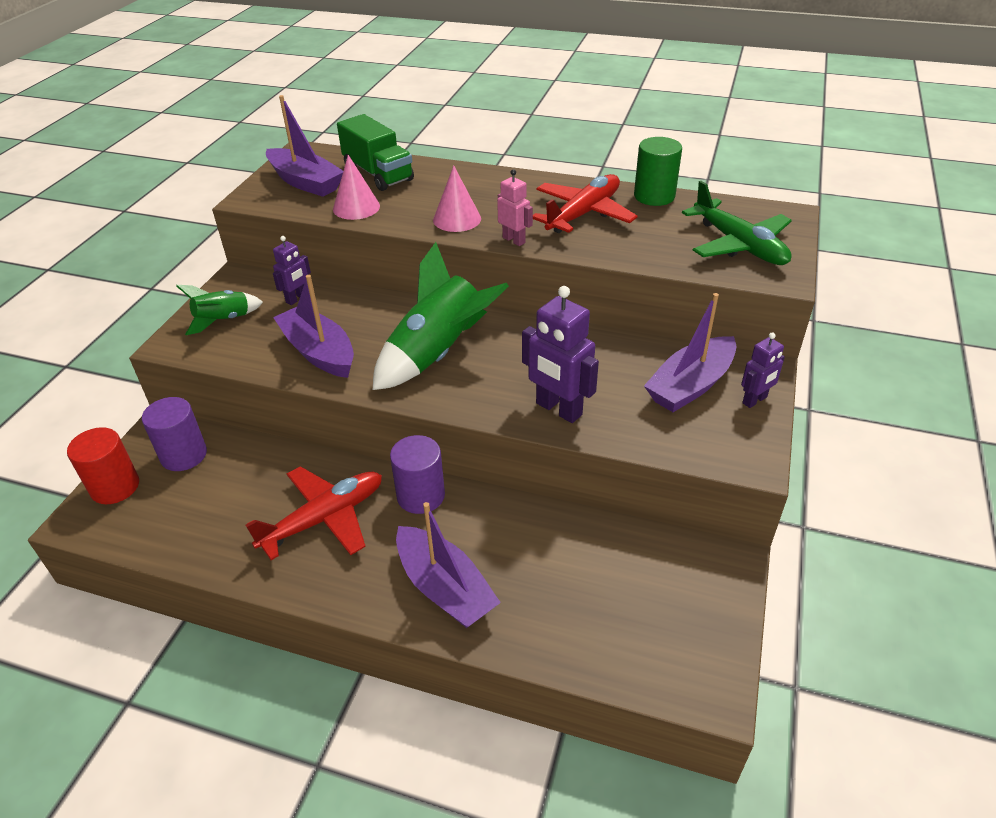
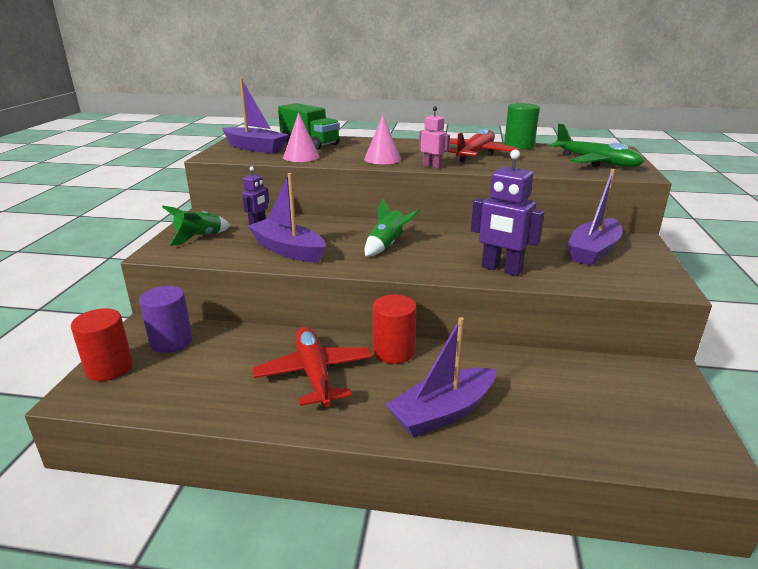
camera: 10 degrees left, 15 degrees down
(324, 518) = (314, 374): red plane -> red plane turned 60 degrees counterclockwise
(421, 496) = (393, 352): purple cylinder -> red cylinder
(438, 353) = (387, 245): green rocket -> green rocket, size x0.55
(444, 588) = (443, 412): purple boat -> purple boat turned 105 degrees clockwise
(755, 400) = (646, 256): purple robot -> none

